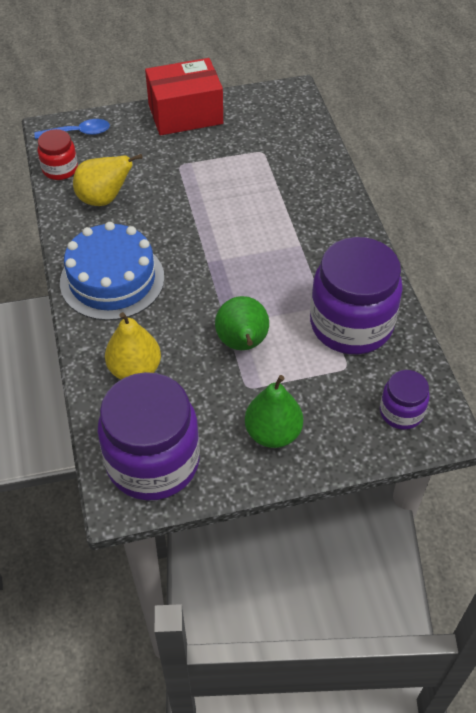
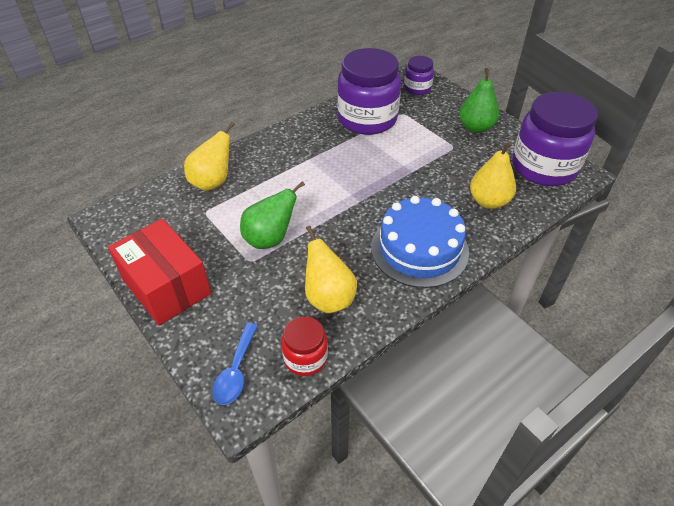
camera: 115 degrees left, 5 degrees down
(78, 133) = (236, 371): blue spoon -> blue spoon turned 135 degrees counterclockwise
(242, 344) = (422, 159): green pear -> green pear (270, 239)
(303, 165) = (212, 182): none -> yellow pear

